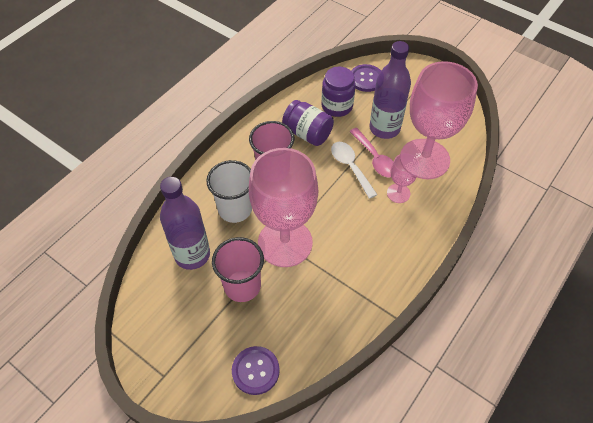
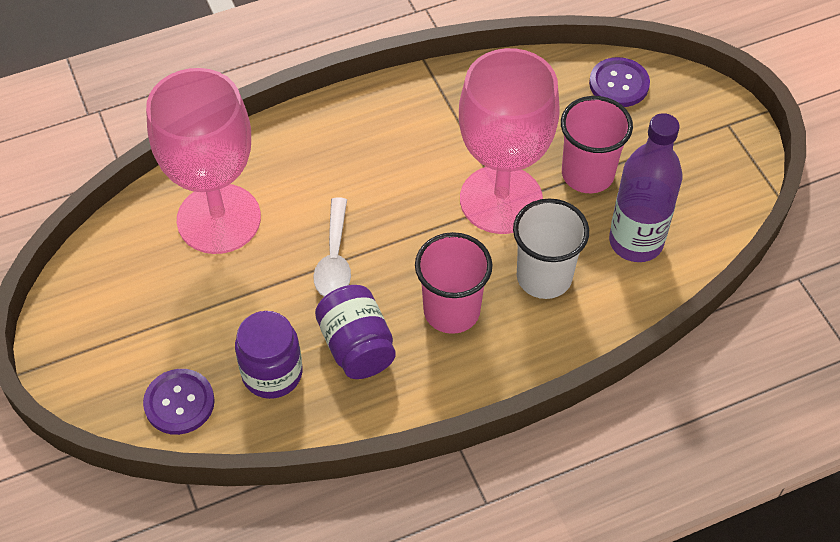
camera: 150 degrees left, 0 degrees up
(375, 158) = (288, 254): pink spoon -> none
(384, 128) = (232, 295): purple bottle -> none
(398, 193) = (299, 190): pink goblet -> none

